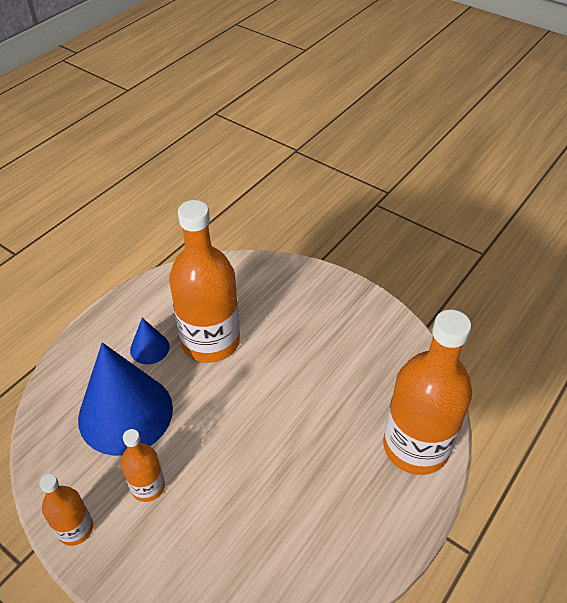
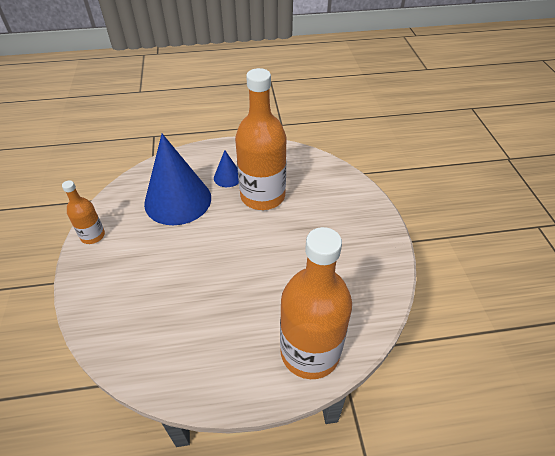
camera: 45 degrees right, 0 degrees up
(148, 486) = (144, 243): orange bottle -> none

